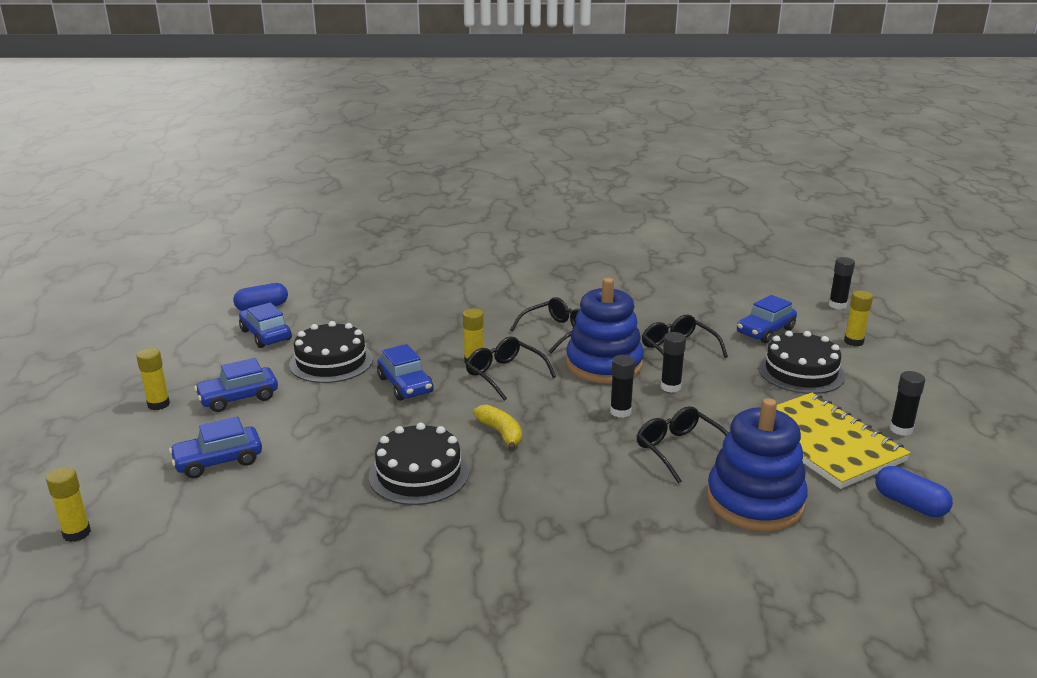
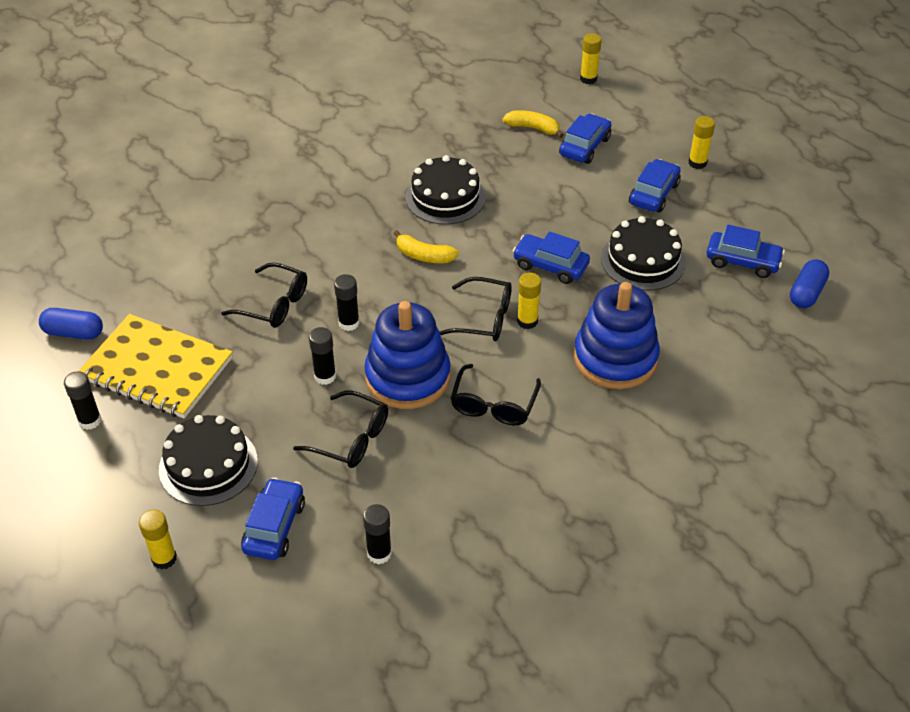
camera: 145 degrees right, 20 degrees up
(231, 503) = (533, 128): none -> yellow banana
(755, 501) = (193, 282): blue stacking toy -> blue stacking toy (615, 358)
(837, 305) = (204, 645): black glue stick -> black glue stick (379, 553)

